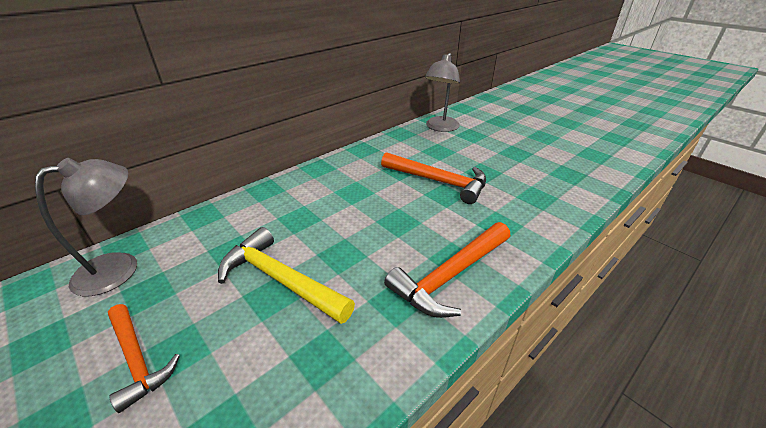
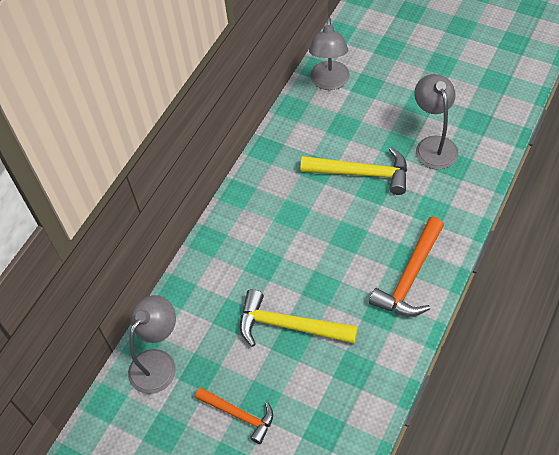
camera: 15 degrees left, 20 degrees up
(438, 181) = (361, 173): orange hammer -> yellow hammer
(519, 180) = (433, 145): none -> grey lamp

